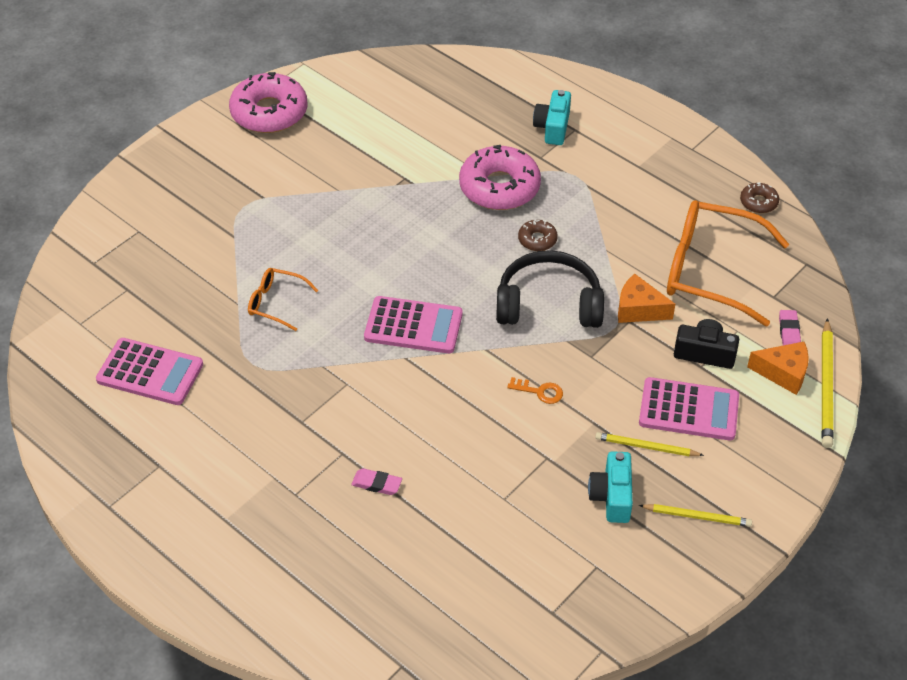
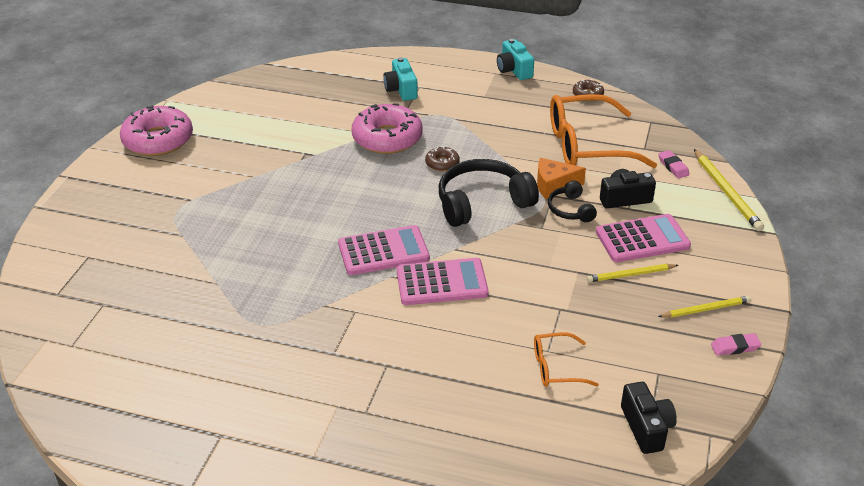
camera: 25 degrees left, 10 degrees down
(150, 372) = (165, 362): pink calculator -> pink calculator (442, 283)
(276, 303) = (252, 272): orange glasses -> orange glasses (556, 367)
(377, 484) = (433, 378): pink eraser -> pink eraser (735, 347)
(539, 391) = (519, 264): orange key -> none
(544, 617) = (646, 427): none -> black camera
(612, 496) = (631, 318): turquoise camera -> turquoise camera (514, 70)
(636, 345) = (570, 209): none -> black headphones
(783, 373) = (690, 193): orange cheese -> none

